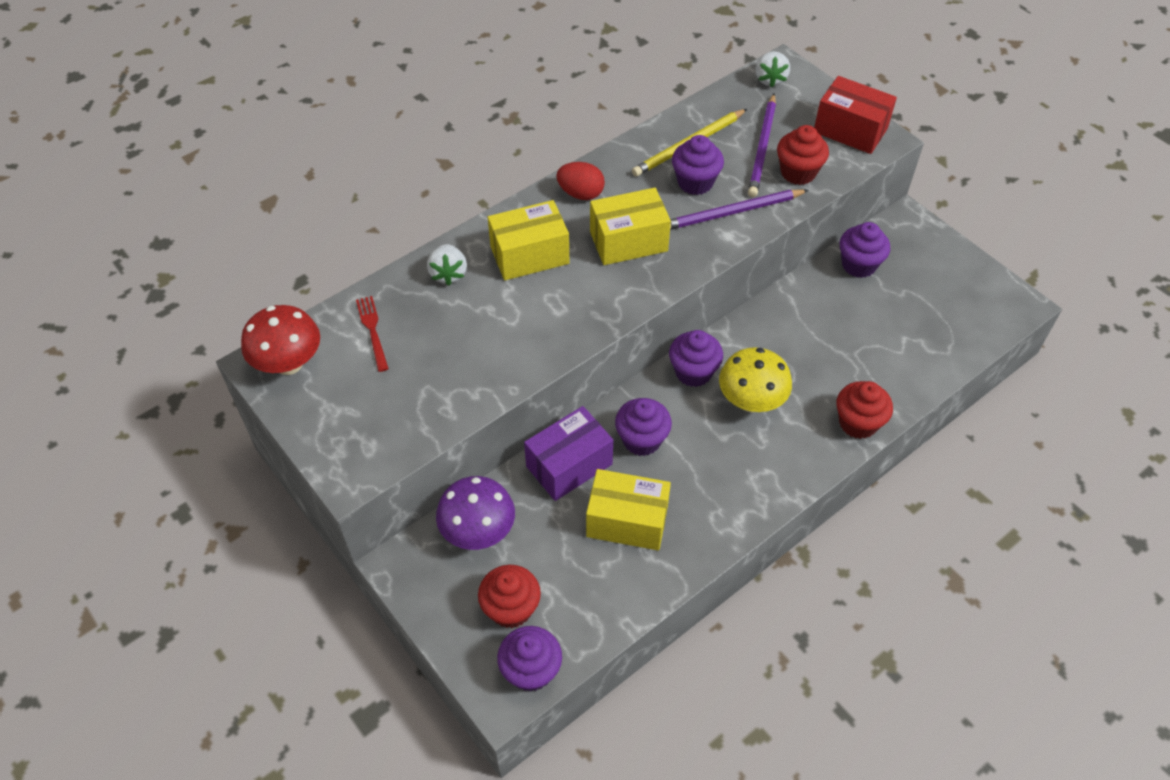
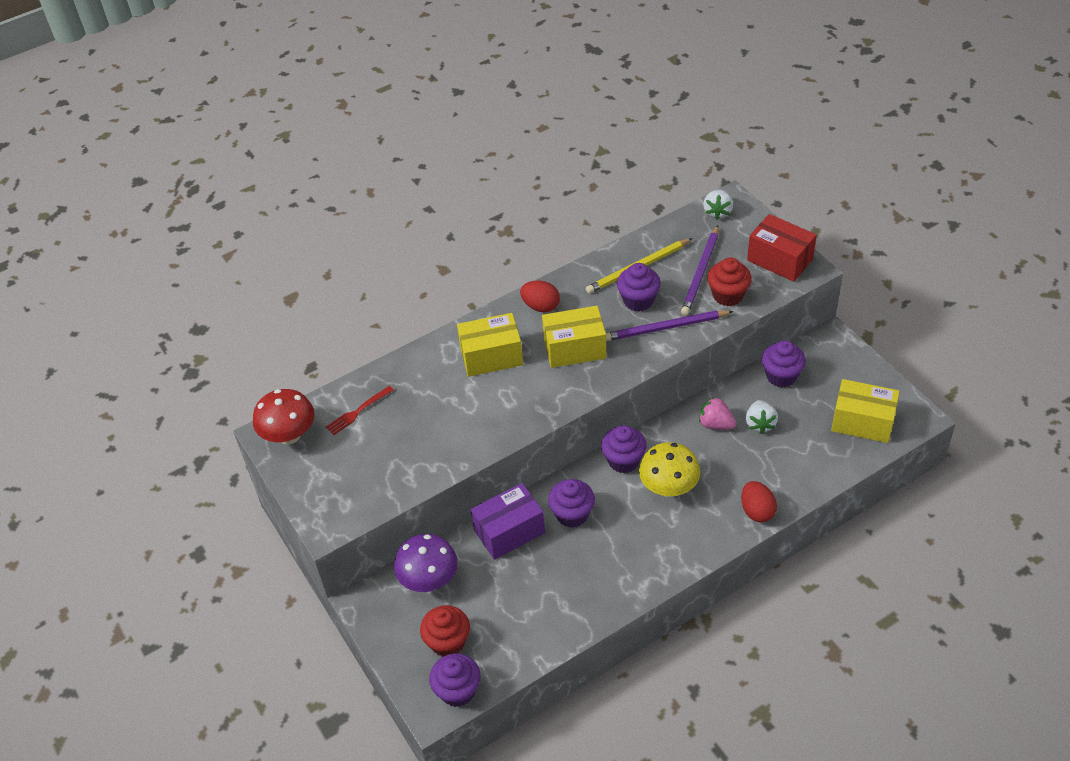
camera: 10 degrees right, 5 degrees down
(372, 330) = (357, 412): red fork -> red fork turned 120 degrees counterclockwise
(448, 274) = (423, 369): white strawberry -> white strawberry (760, 424)
(627, 521) = (550, 579): yellow box -> yellow box (862, 422)
(793, 324) = (715, 424): none -> pink strawberry
(858, 423) = (757, 511): red cupcake -> red egg

